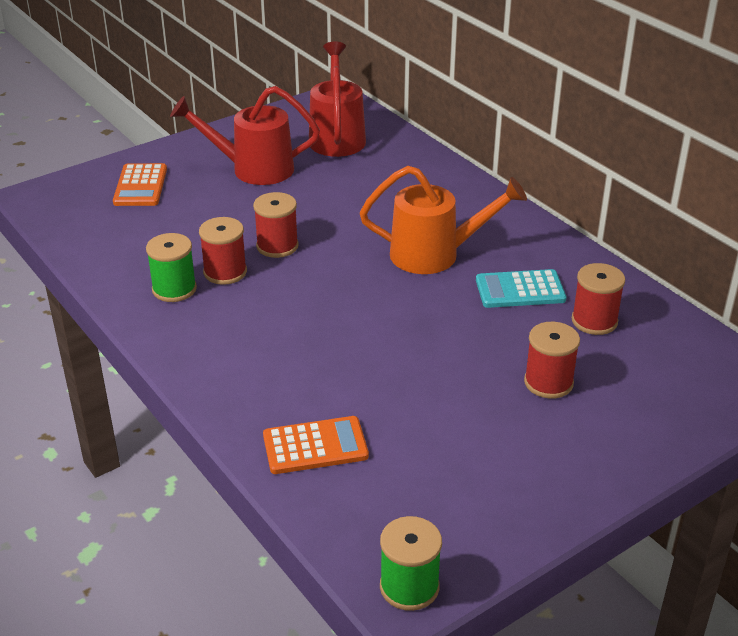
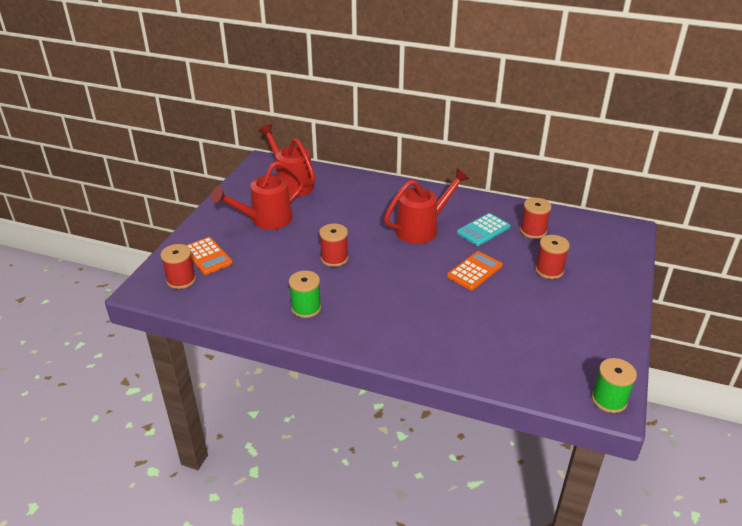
camera: 35 degrees left, 0 degrees up
(225, 272) = (323, 285): red spool -> red spool (181, 280)
(315, 446) = (485, 355): orange calculator -> orange calculator (474, 271)
(435, 255) = (422, 229): orange watering can -> red watering can

